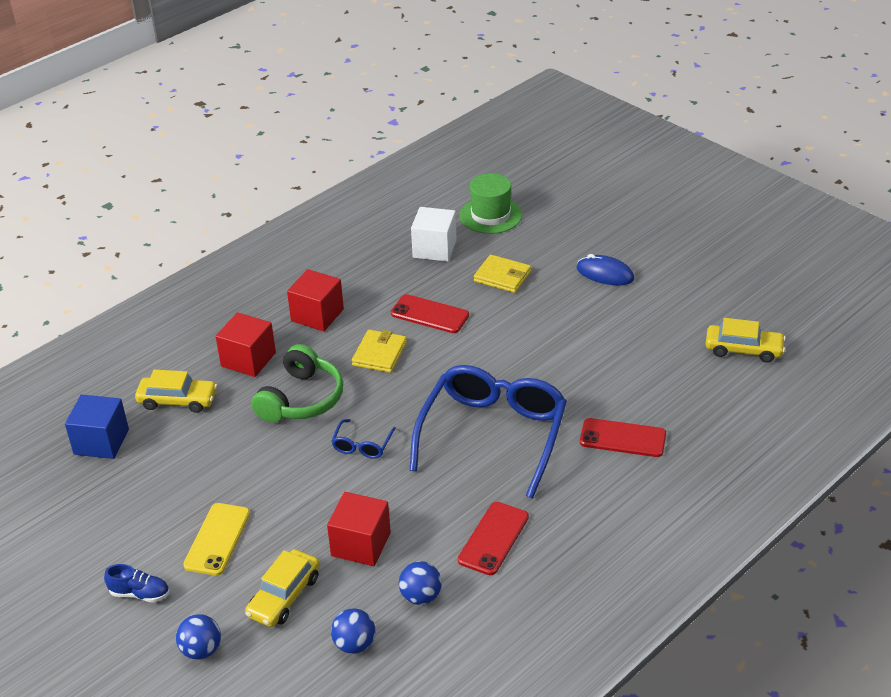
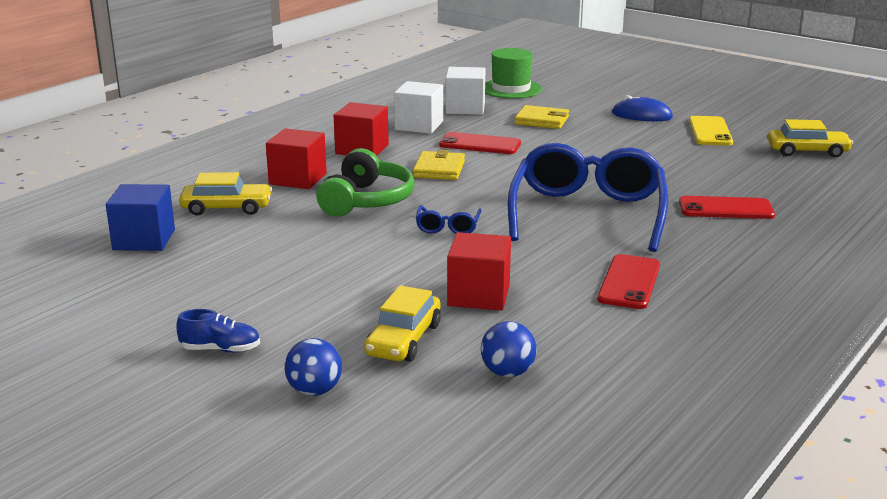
camera: 10 degrees left, 15 degrees down
(217, 539) = (305, 301): yellow phone -> yellow phone (710, 131)
(381, 277) = (419, 125): none -> white cube
(421, 596) = (569, 330): blue ball -> none

